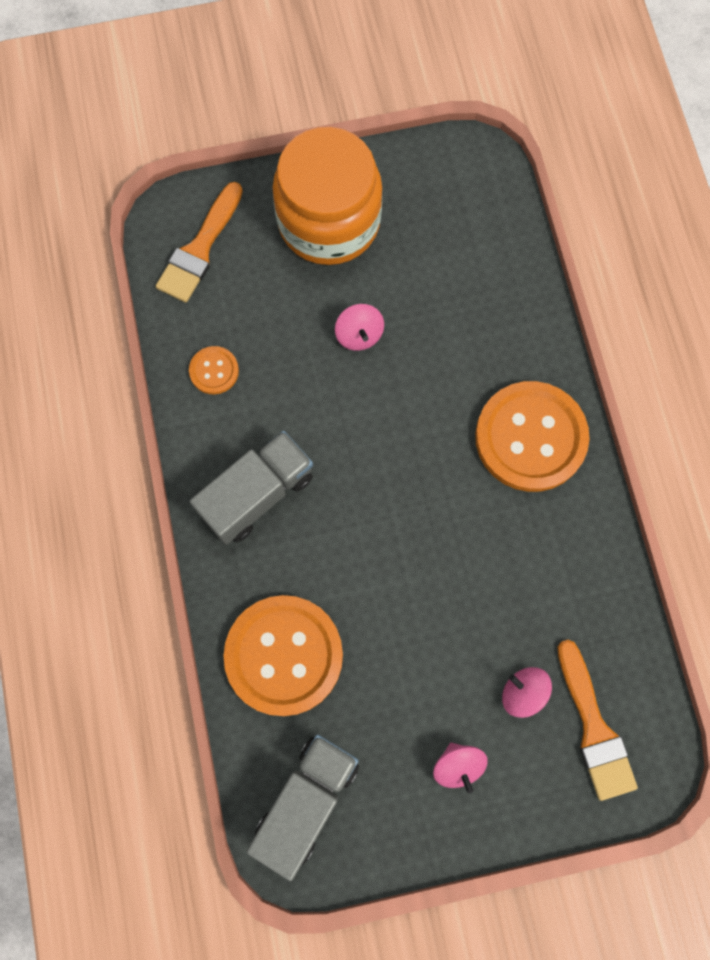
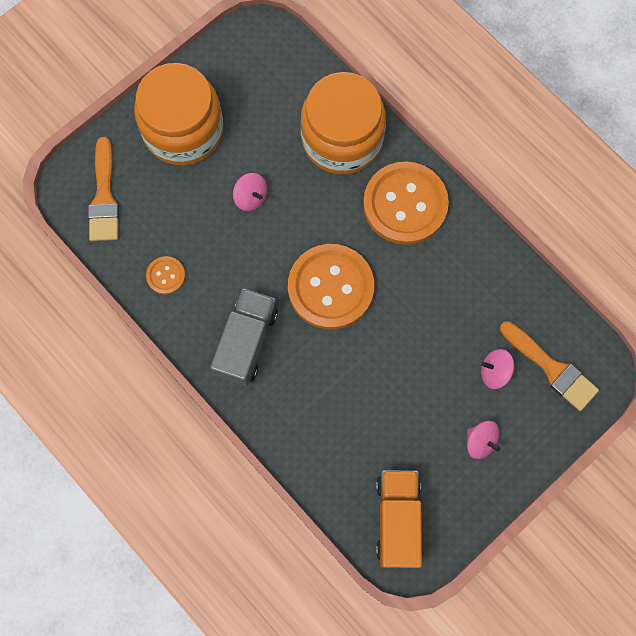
camera: 30 degrees left, 0 degrees up
(284, 655) = (327, 437): orange button -> orange button (330, 287)
(306, 801) = (397, 520): grey truck -> orange truck
(501, 324) = (342, 139): none -> orange jar

